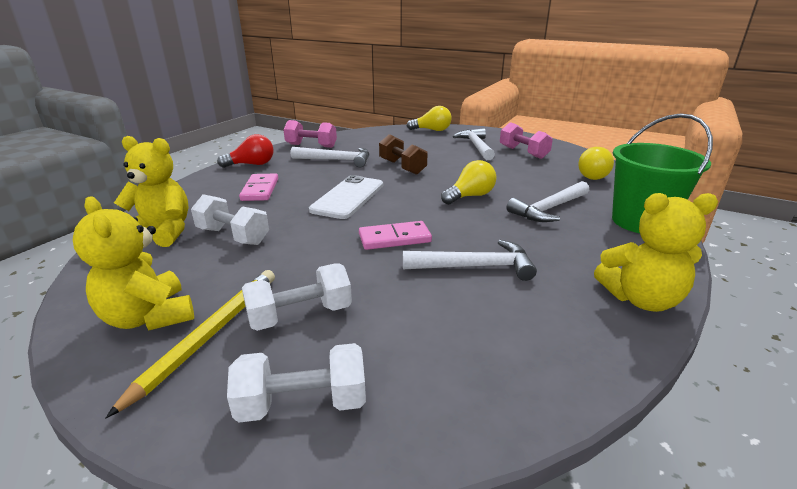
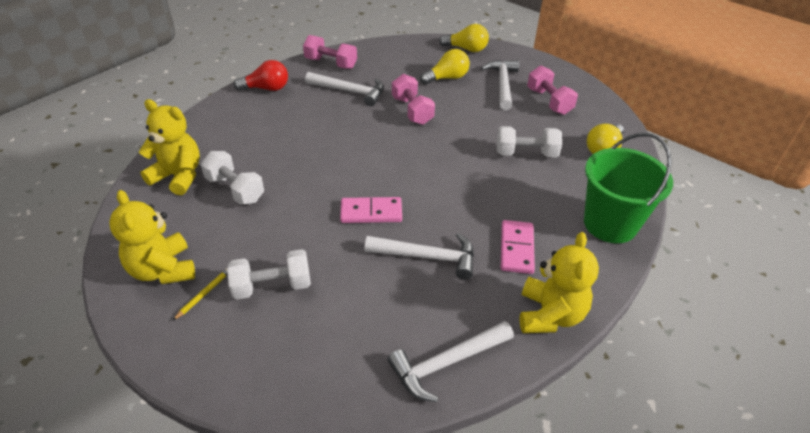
camera: 10 degrees right, 15 degrees up
(209, 335) = (204, 294): yellow pencil -> yellow pencil, size x0.47
(260, 189) = (268, 129): pink domino -> pink domino (517, 248)
(303, 403) = (258, 363): white dumbbell -> white dumbbell (526, 153)
(348, 197) = (346, 151): white phone -> none
(402, 167) = (412, 111): brown dumbbell -> pink dumbbell
(470, 196) = (462, 165): yellow light bulb -> yellow light bulb (447, 78)
(549, 209) = (530, 193): white hammer -> white hammer (447, 363)
(641, 299) = (550, 315): yellow teddy bear -> yellow teddy bear turned 90 degrees counterclockwise

